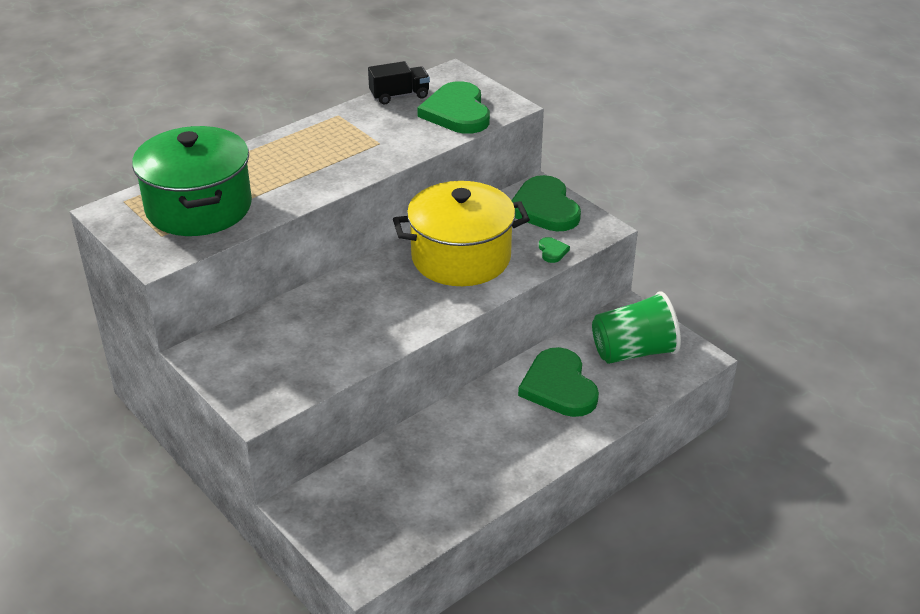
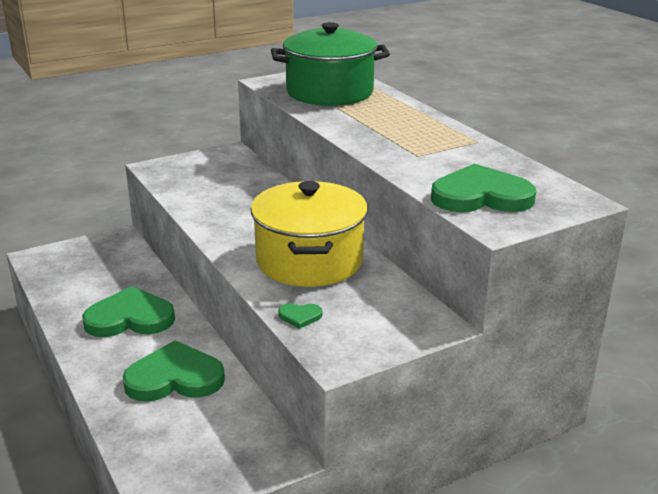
camera: 100 degrees right, 10 degrees down
(399, 96) = (521, 170): black truck -> none
(544, 208) = (391, 323): green heart -> green heart (130, 318)
(633, 351) = (203, 445): green cup -> none

